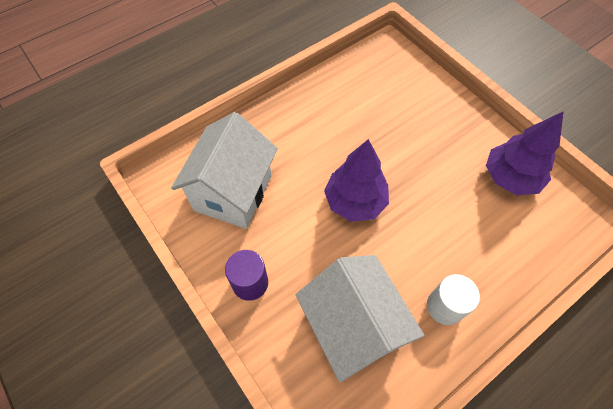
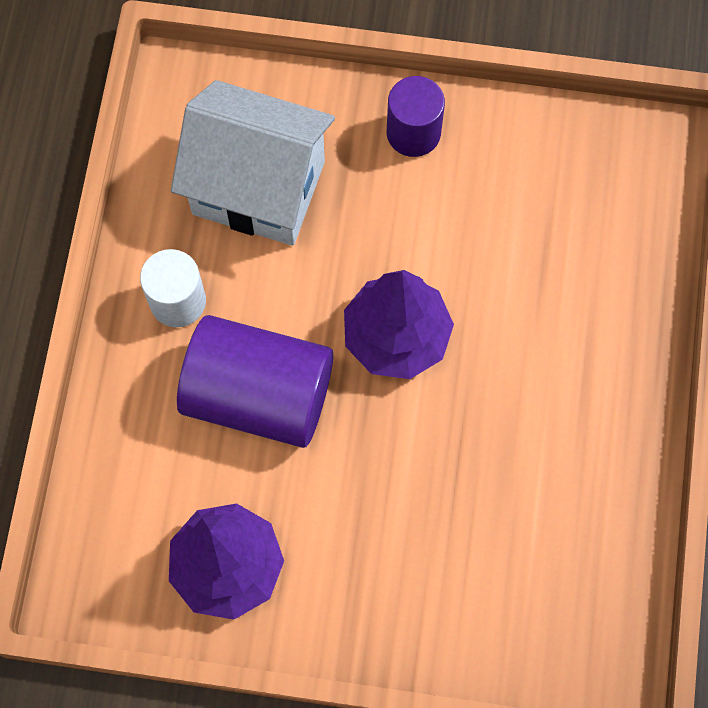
camera: 135 degrees right, 10 degrees up
(233, 193) = (552, 209): white house -> none
(440, 230) = (259, 395): none -> purple cylinder

